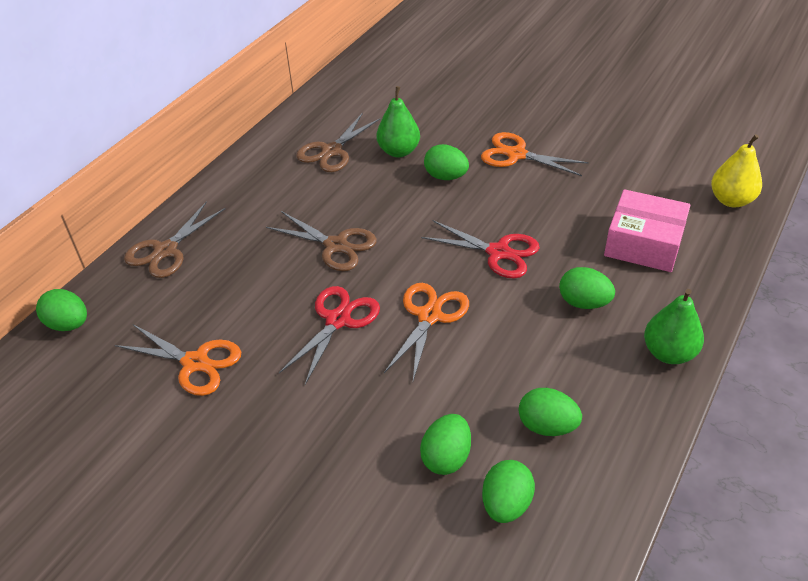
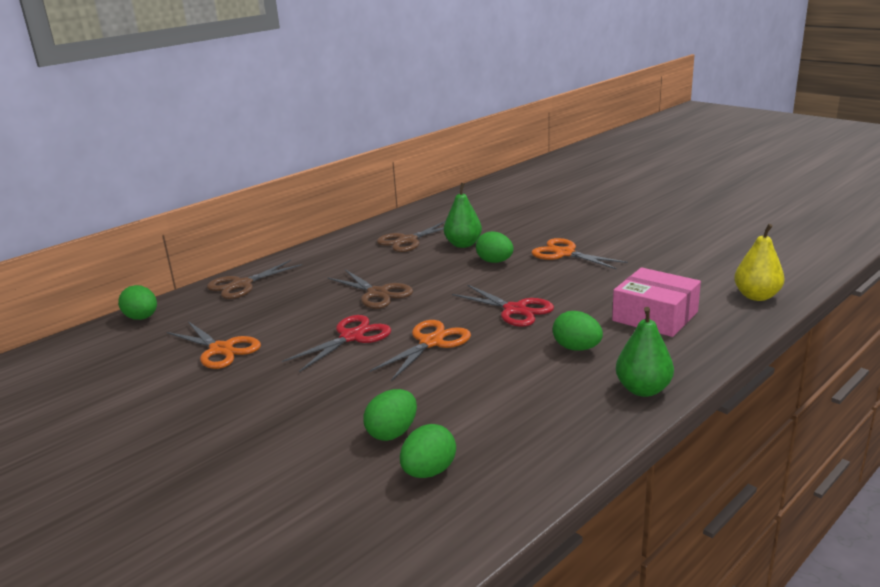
camera: 15 degrees right, 20 degrees down
(547, 426) = (497, 424): green egg -> none

